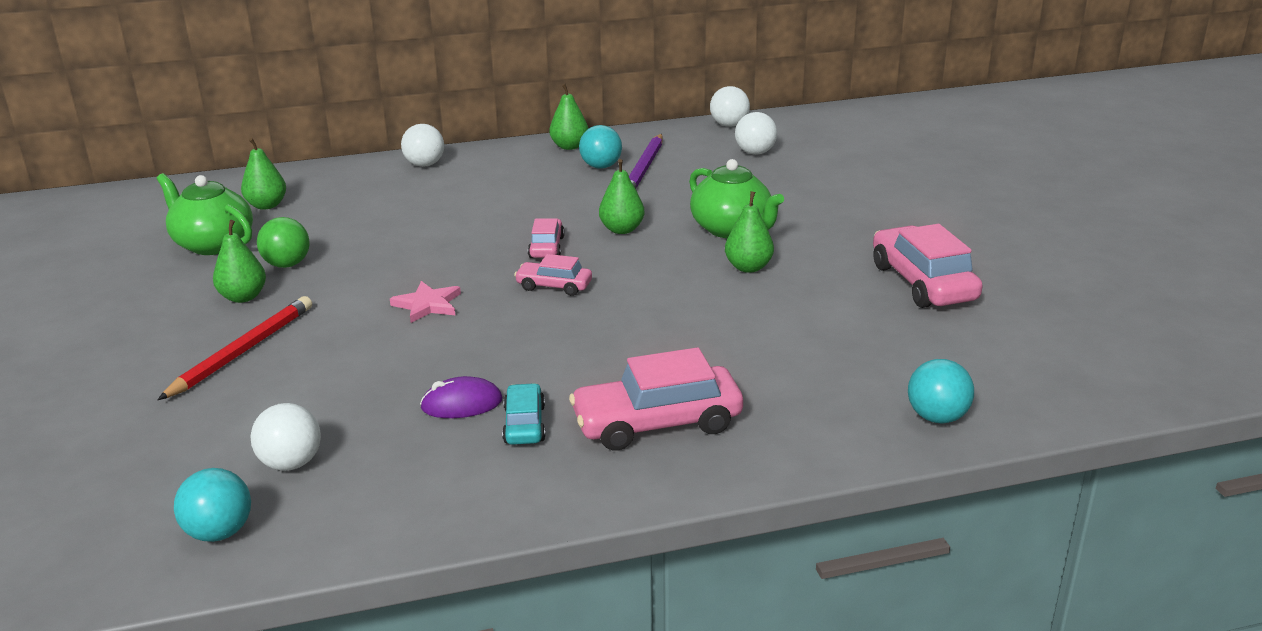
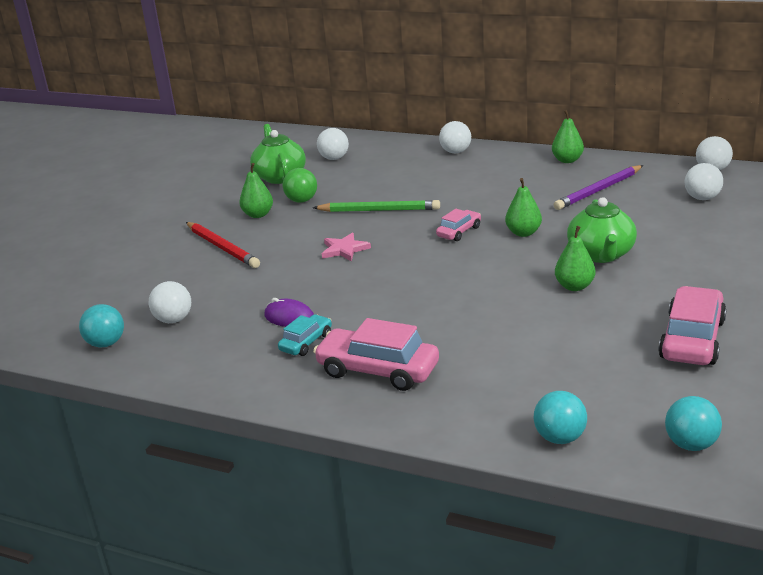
camera: 40 degrees right, 0 degrees up
(243, 351) = (222, 247): red pencil -> red pencil turned 75 degrees clockwise
(267, 205) = (334, 158): green pear -> white ball
(413, 249) = (379, 210): none -> green pencil
(554, 286) = (430, 260): pink car -> none
(601, 166) = (570, 181): turquoise ball -> turquoise ball (691, 444)

